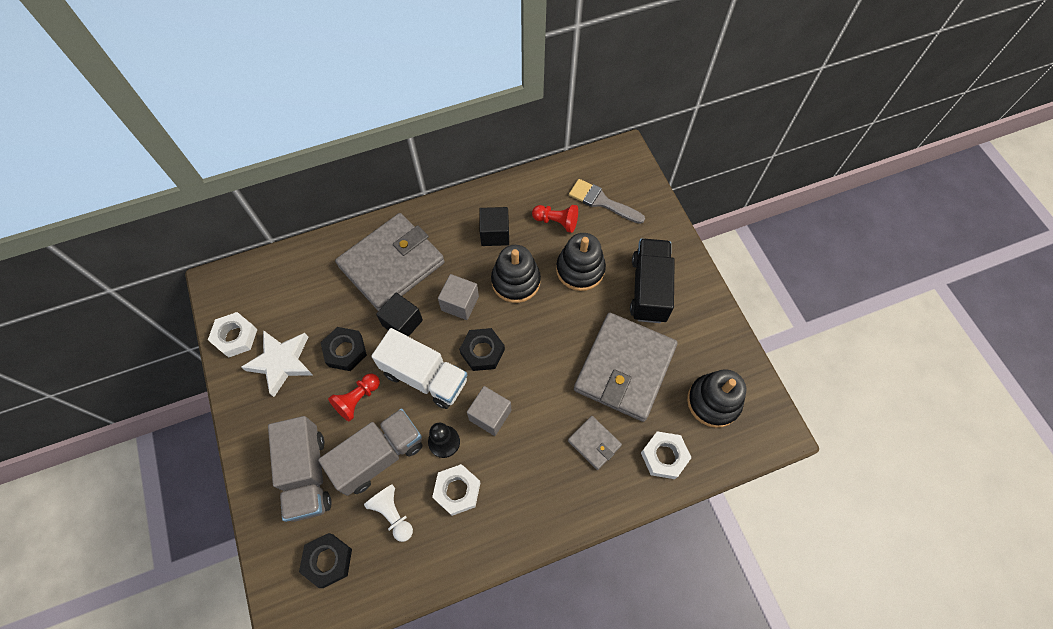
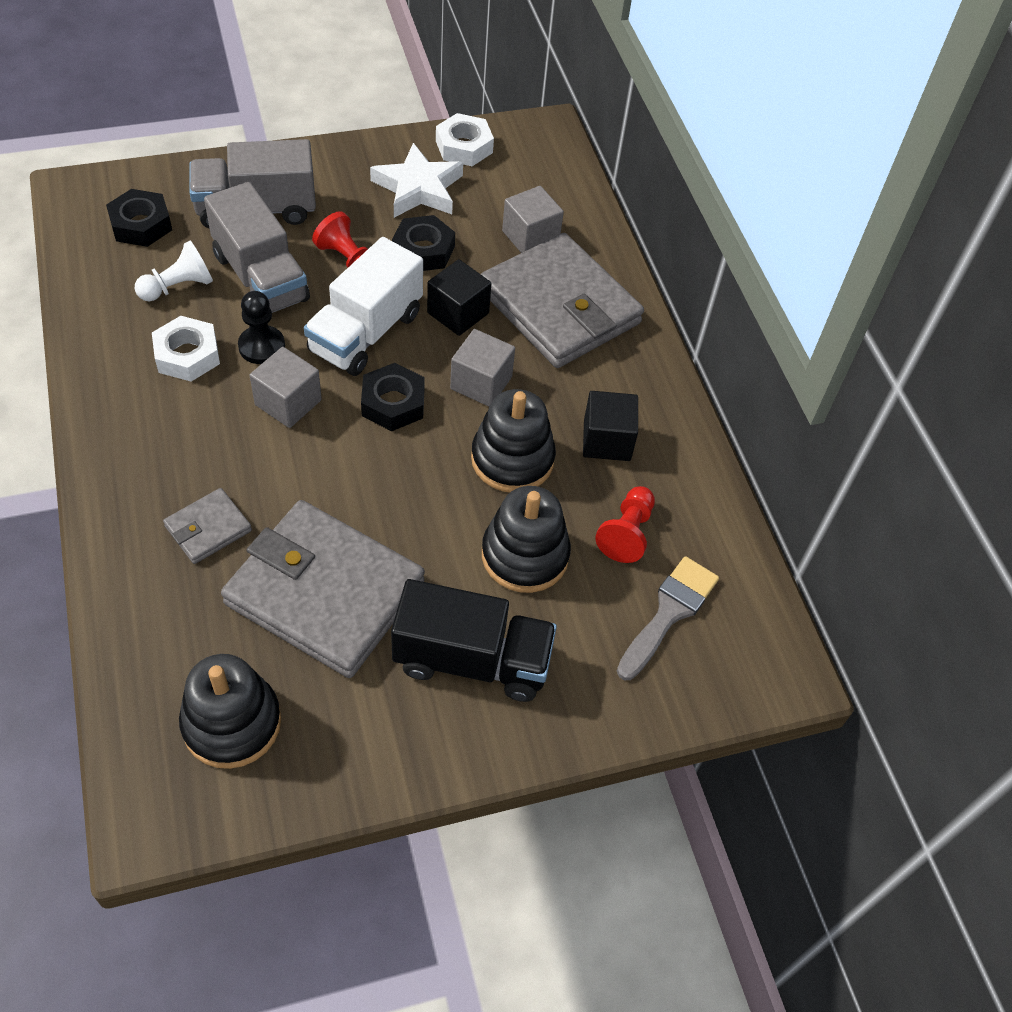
camera: 90 degrees right, 10 degrees down
(329, 286) = (530, 237): none -> grey cube
(664, 456) = (158, 624): white nut -> none

